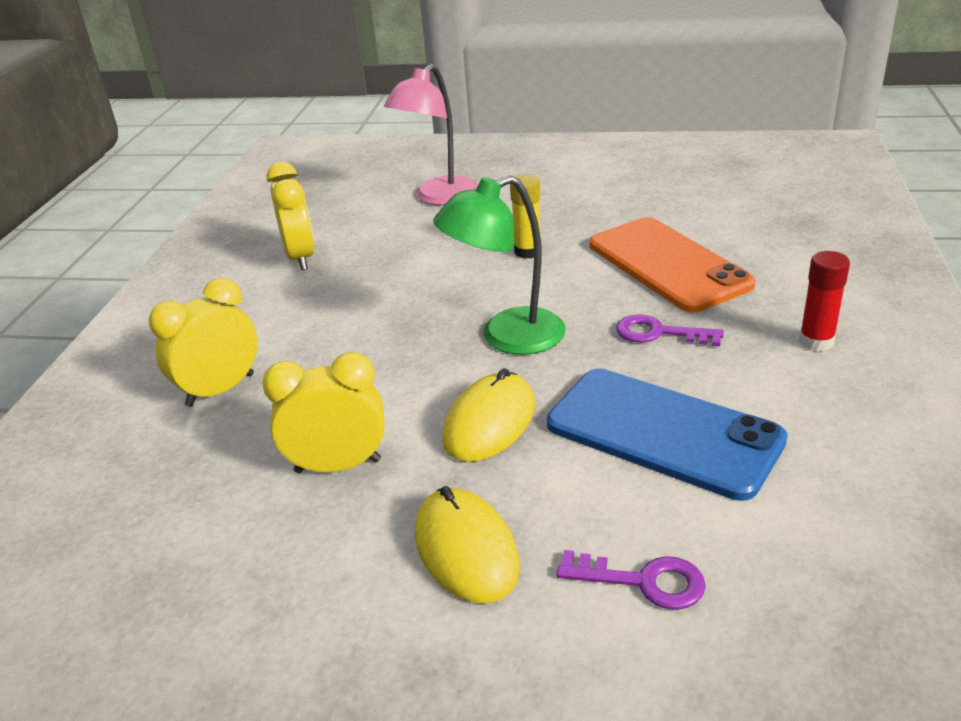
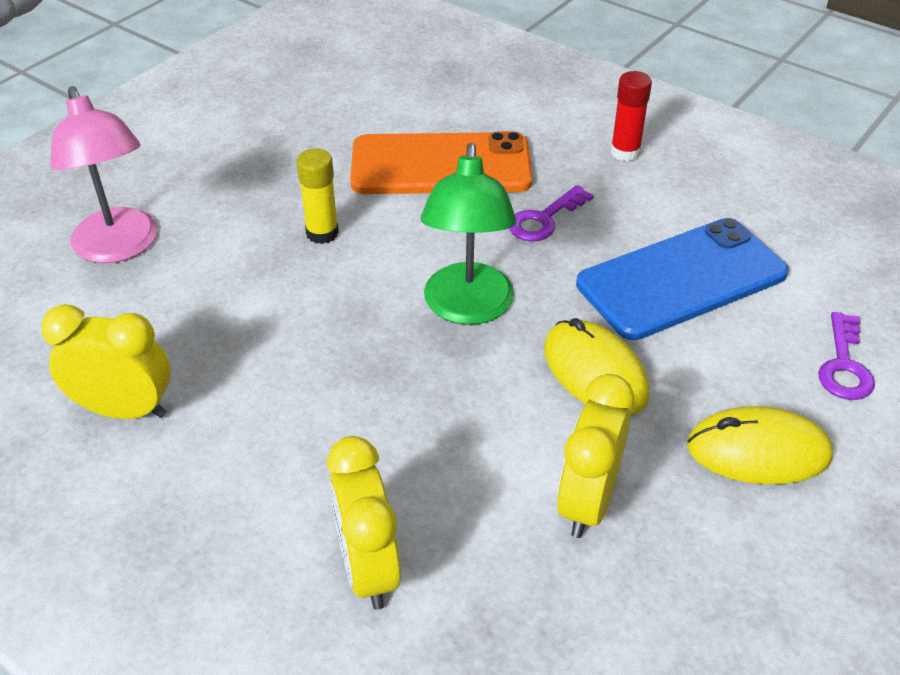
camera: 65 degrees left, 10 degrees up
(643, 581) = (844, 365): purple key -> purple key turned 150 degrees clockwise

